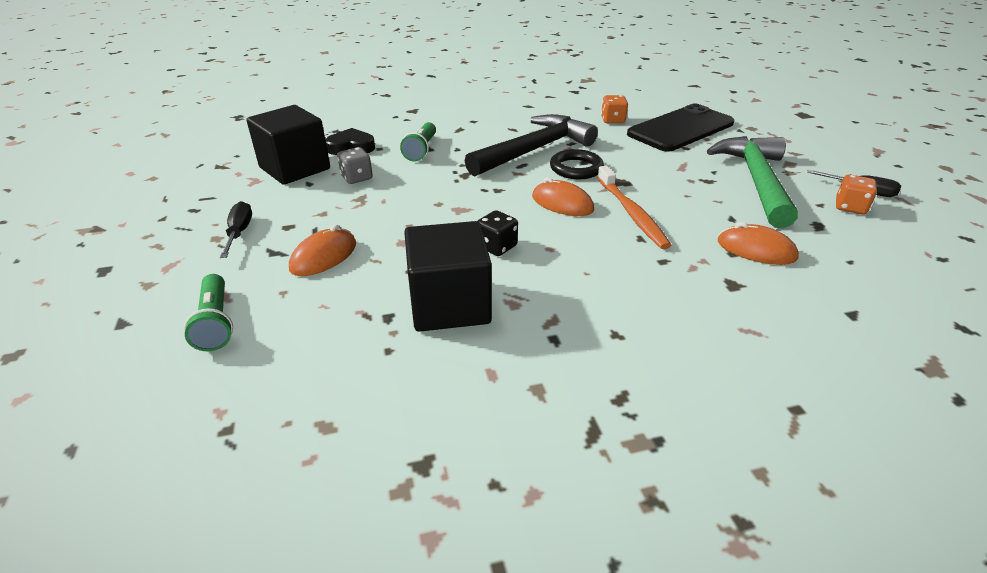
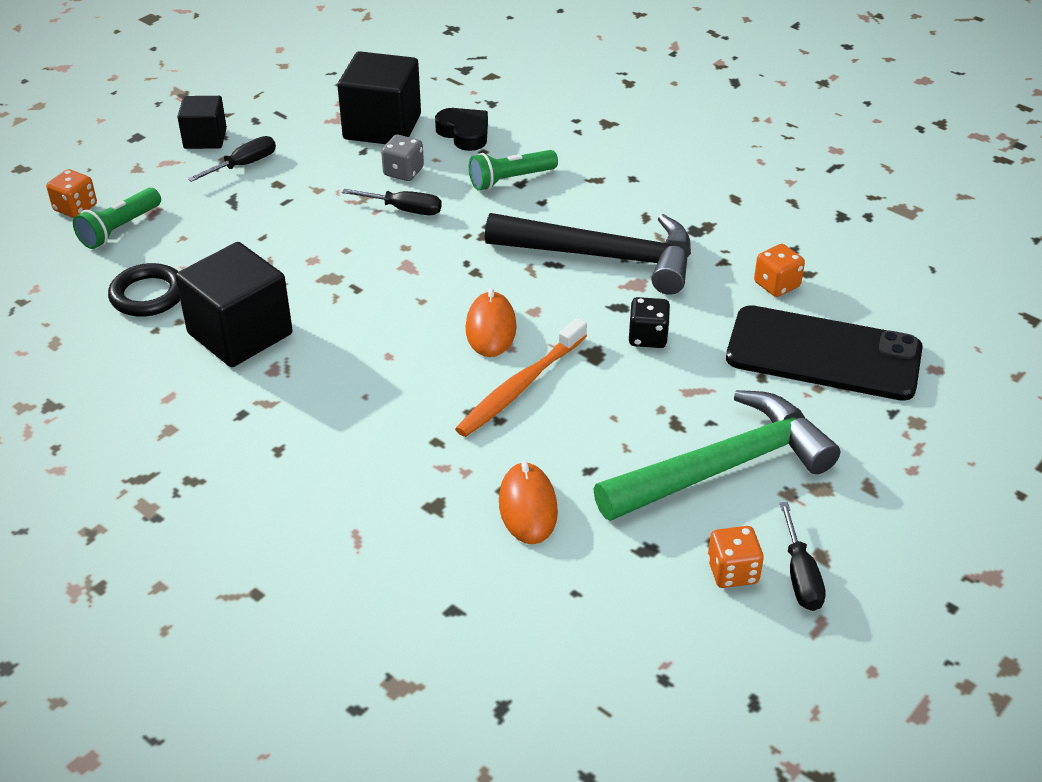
camera: 55 degrees right, 5 degrees up
(140, 339) = (75, 208): none -> orange dice
(173, 238) = (205, 138): none -> black cube
(323, 256) = (249, 229): orange mouse -> none
(397, 191) = (404, 210): none -> black screwdriver
(497, 247) = (358, 320): black dice -> black dice (648, 337)
(576, 168) = (590, 307): black ring -> black ring (148, 295)

